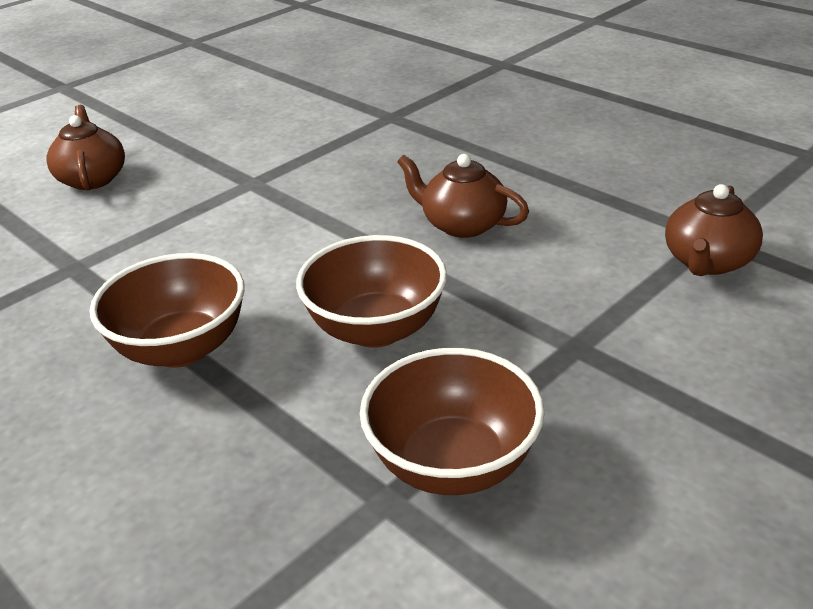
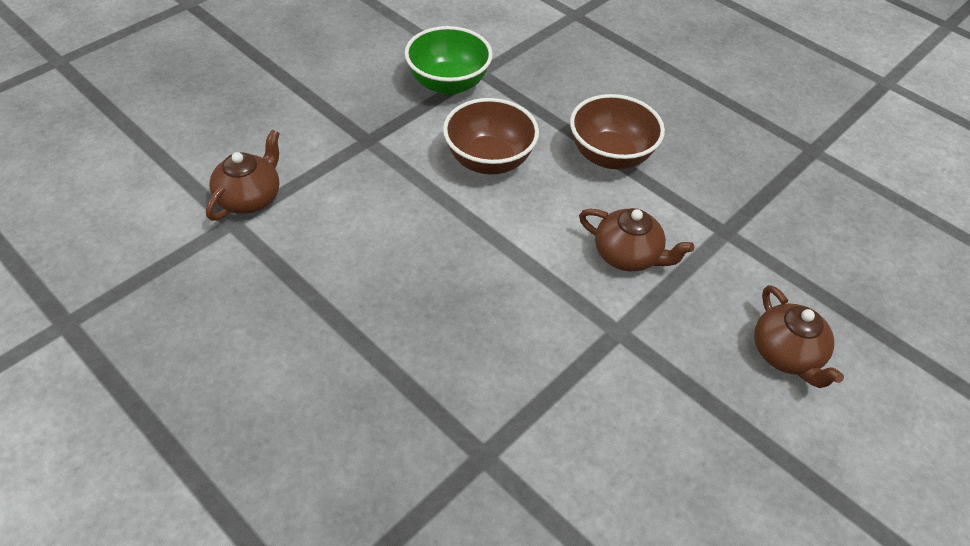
camera: 175 degrees right, 15 degrees up
(453, 463) = (448, 84): brown bowl -> green bowl
(462, 224) = (421, 253): brown teapot -> brown teapot (627, 255)

